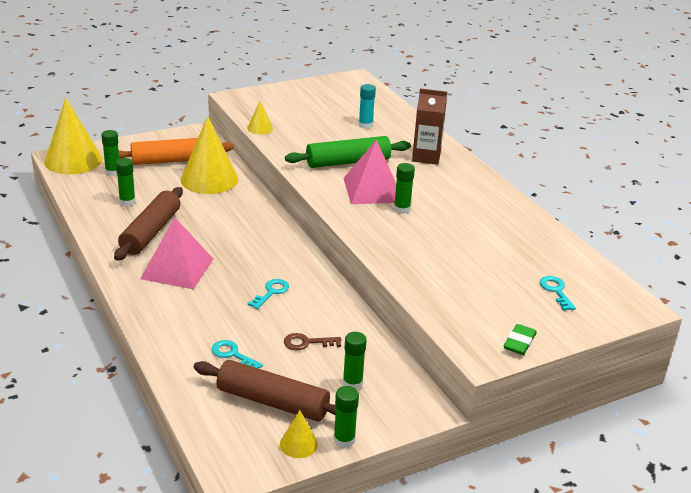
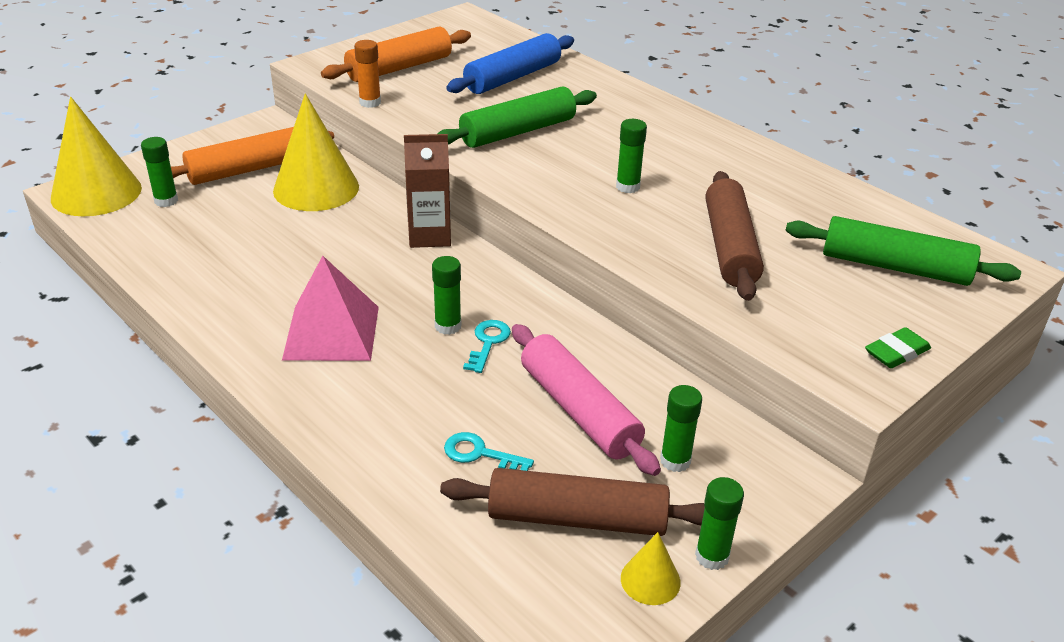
camera: 15 degrees left, 5 degrees up
(127, 202) = (208, 242): green glue stick -> green glue stick (448, 326)
(151, 232) = (266, 283): brown rolling pin -> brown rolling pin (730, 247)
(260, 128) = (370, 102): yellow cone -> orange glue stick
(291, 108) = (399, 68): none -> orange rolling pin
(307, 343) = (579, 410): brown key -> pink rolling pin
(365, 125) = (513, 77): turquoise glue stick -> blue rolling pin
(372, 190) = (573, 166): pink pyramid -> none
(426, 157) = (617, 109): brown carton -> brown carton (429, 236)
(519, 342) = (896, 352): green eraser -> green eraser turned 45 degrees clockwise
(556, 291) = (895, 267): turquoise key -> green rolling pin

